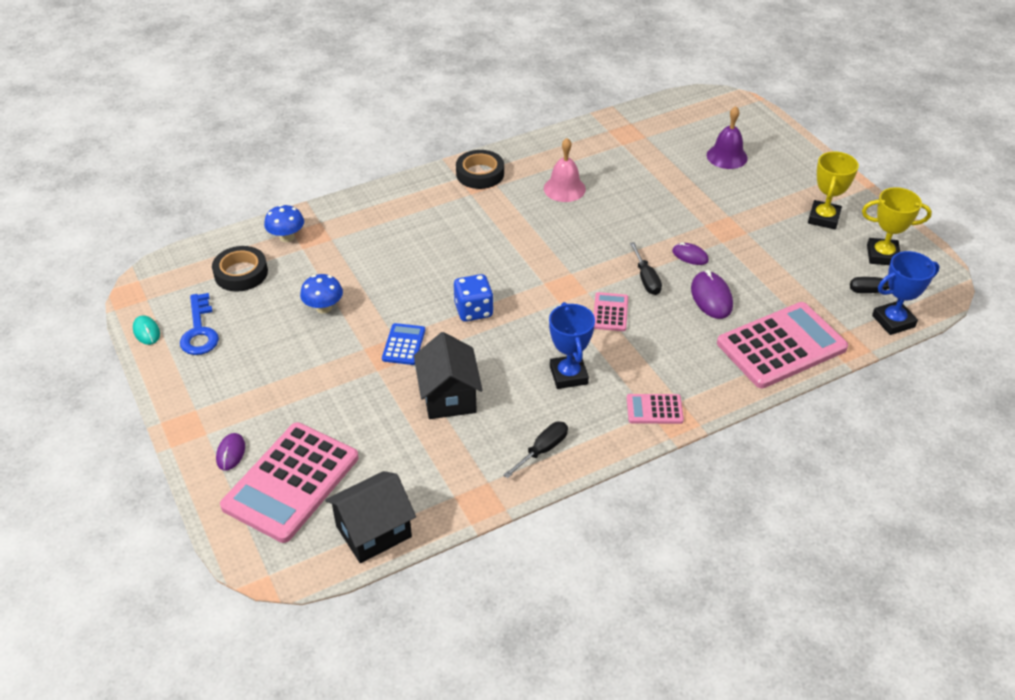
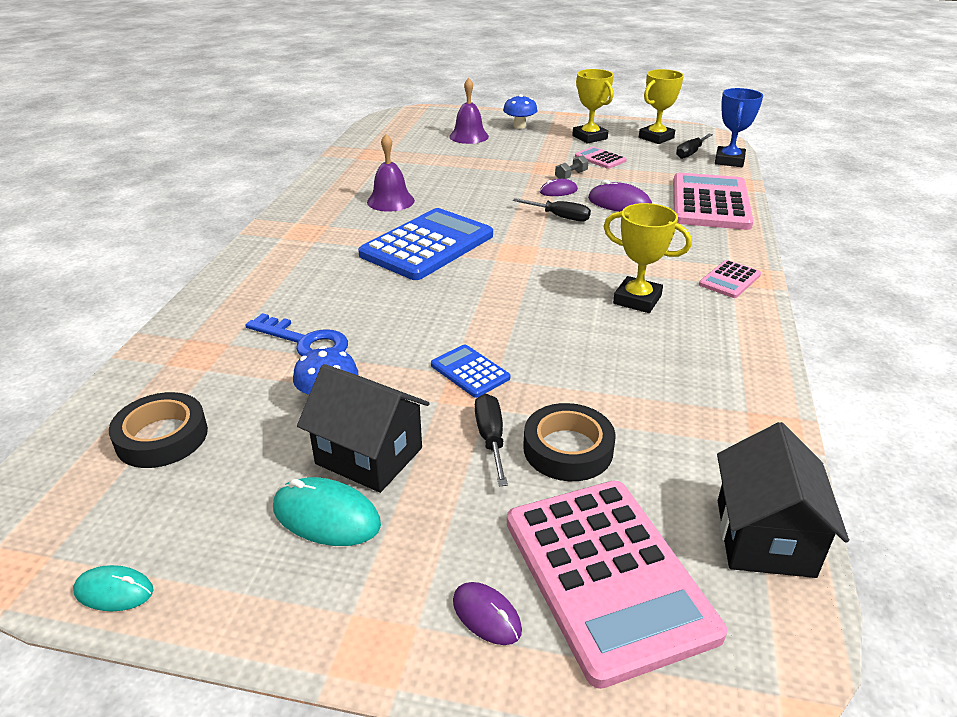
camera: 50 degrees left, 10 degrees down
(199, 330) = (202, 529): blue key -> blue key (304, 341)
(242, 364) = (326, 516): none -> turquoise mouse
(287, 237) = (168, 372): blue mushroom -> blue mushroom (519, 126)
(449, 397) = (588, 378): black house -> black house (369, 456)
(473, 310) = (479, 309): blue dice -> none
(480, 174) = (298, 226): black tape -> black tape (568, 449)
(524, 242) = (427, 245): none -> blue calculator
(542, 450) = (729, 357): black screwdriver -> black screwdriver (491, 439)
(564, 188) = (390, 201): pink bell -> purple bell
(568, 375) = (637, 300): blue trophy -> yellow trophy
(610, 312) = (579, 247): pink calculator -> pink calculator (600, 159)
(728, 248) = (571, 176): none -> grey dumbbell

